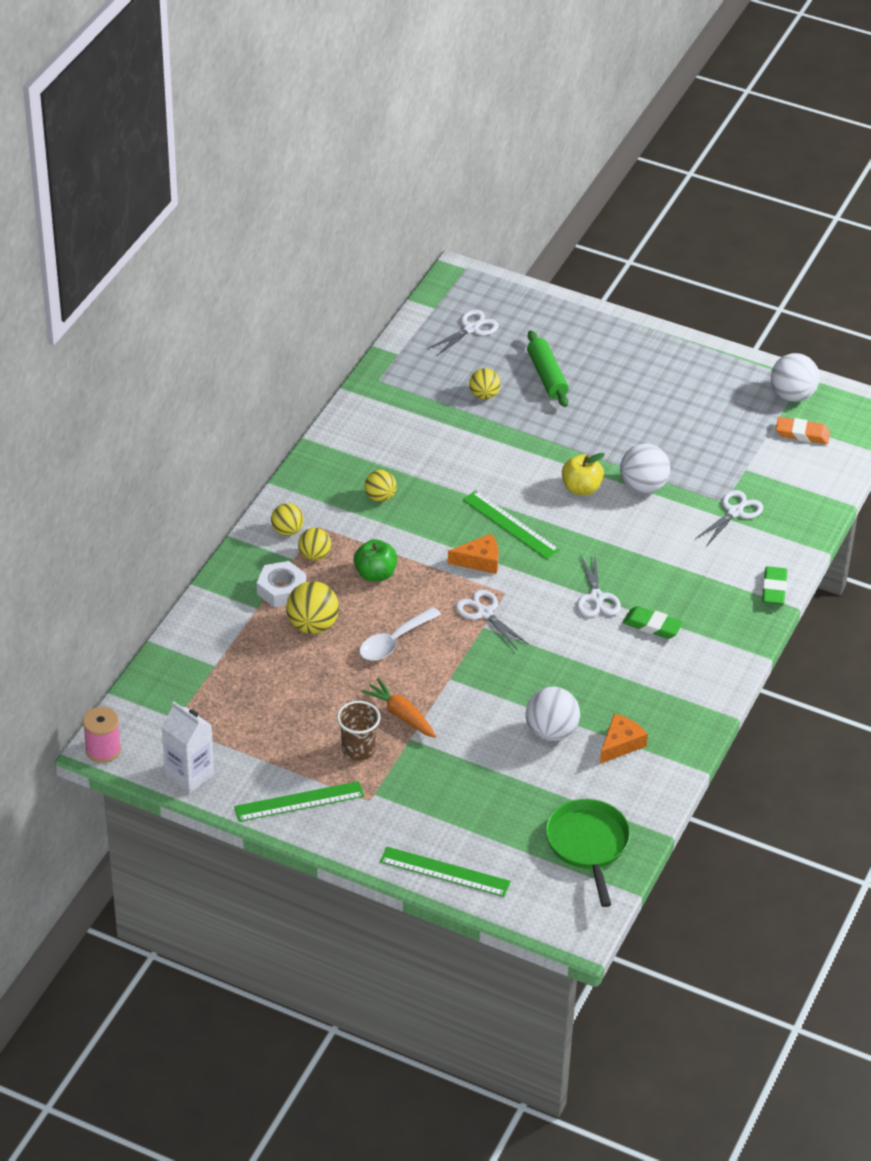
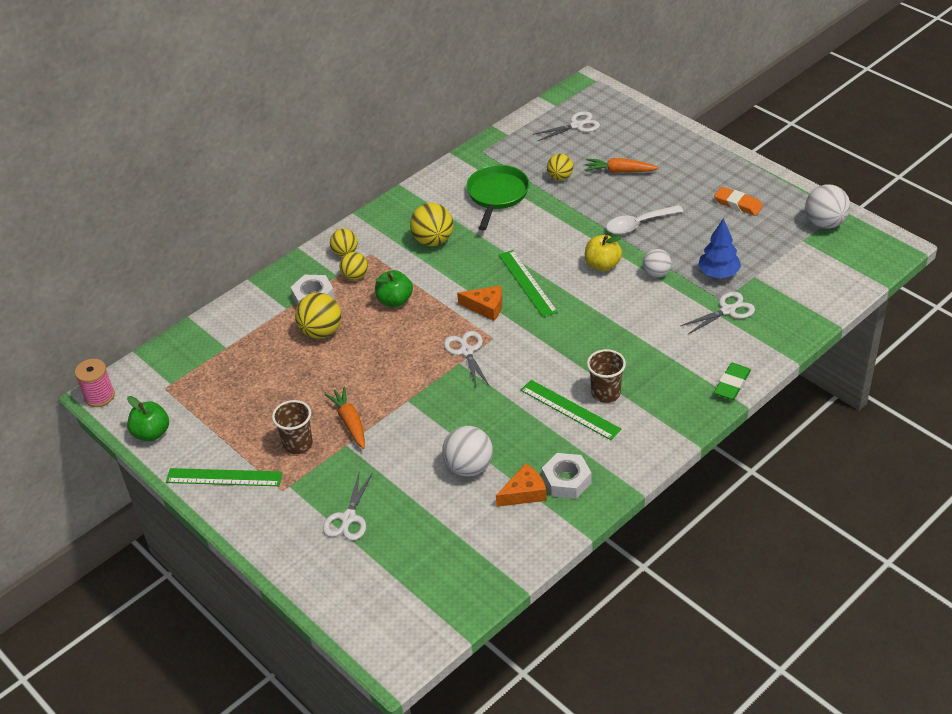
camera: 25 degrees right, 0 degrees up
(189, 775) = (151, 433): white carton -> green apple
(380, 497) = (433, 240): yellow ball -> yellow ball, size x1.56
(394, 642) = (378, 359): white spoon -> white spoon (638, 224)
(445, 872) = (308, 572): green ruler -> green ruler (570, 409)
(547, 376) = (619, 171): green rolling pin -> orange carrot
(588, 845) = (447, 580): green pan -> green pan (497, 195)
(596, 598) = (569, 358): white scissors -> white scissors (348, 518)
(643, 486) = (656, 273): white ball -> white ball, size x0.64
(652, 626) = (606, 393): green eraser -> brown cup
(656, 722) = (566, 480): none -> white nut
(707, 473) = (718, 273): none -> blue tree
(802, 434) = (819, 256): orange eraser -> orange eraser (738, 204)

